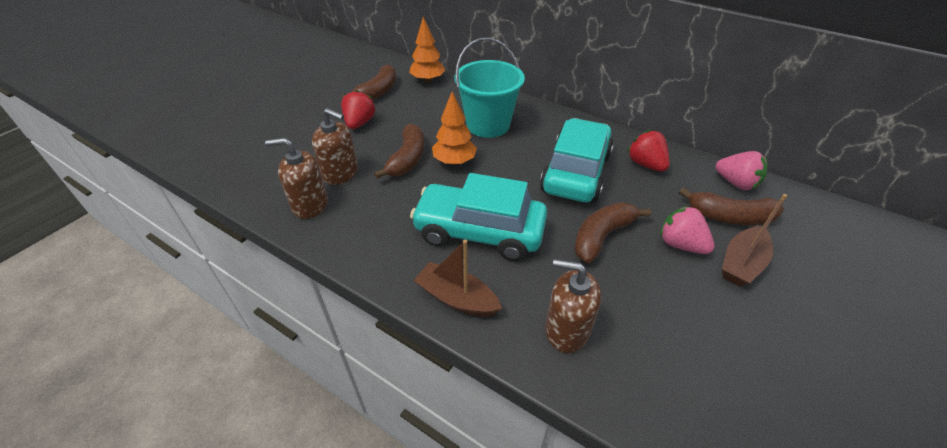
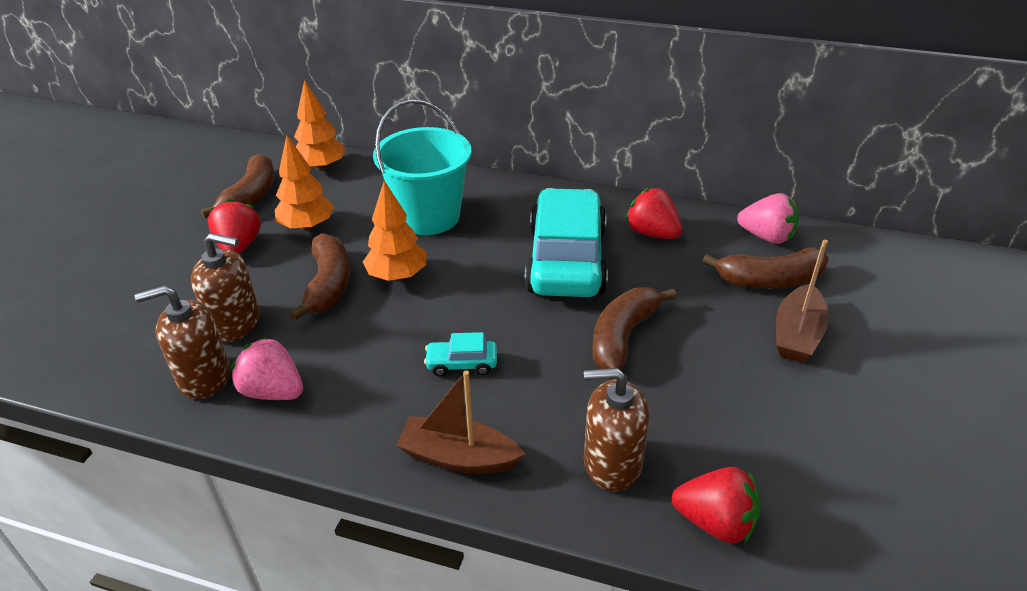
camera: 15 degrees left, 5 degrees down
(406, 118) = (307, 226): none -> orange tree
(479, 232) = (462, 364): turquoise car -> turquoise car, size x0.40
(634, 397) = (715, 522): none -> red strawberry
(680, 244) = (721, 326): pink strawberry -> pink strawberry (273, 391)

